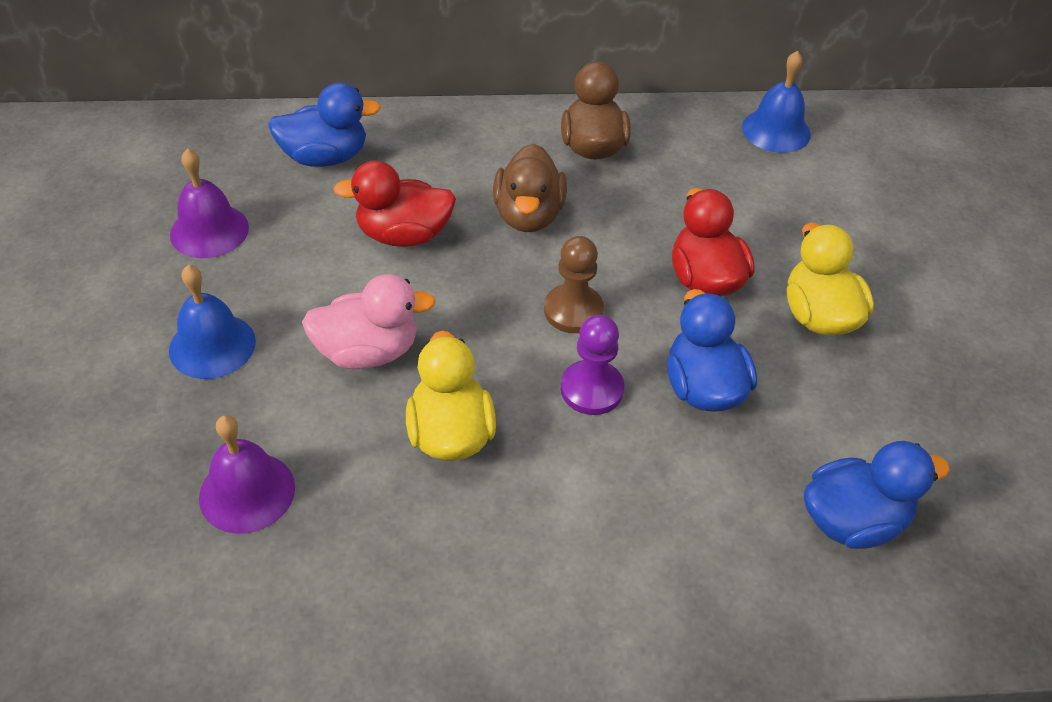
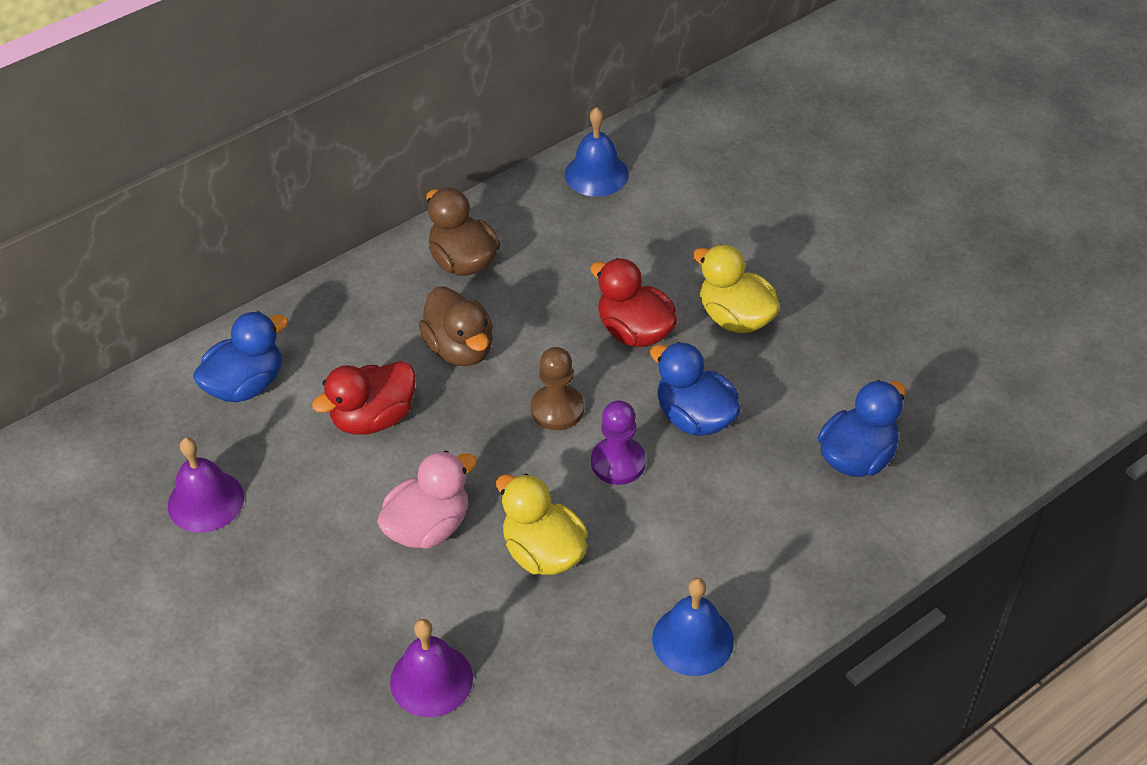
camera: 30 degrees left, 0 degrees up
(212, 345) = (300, 591): blue bell -> blue bell (693, 640)

